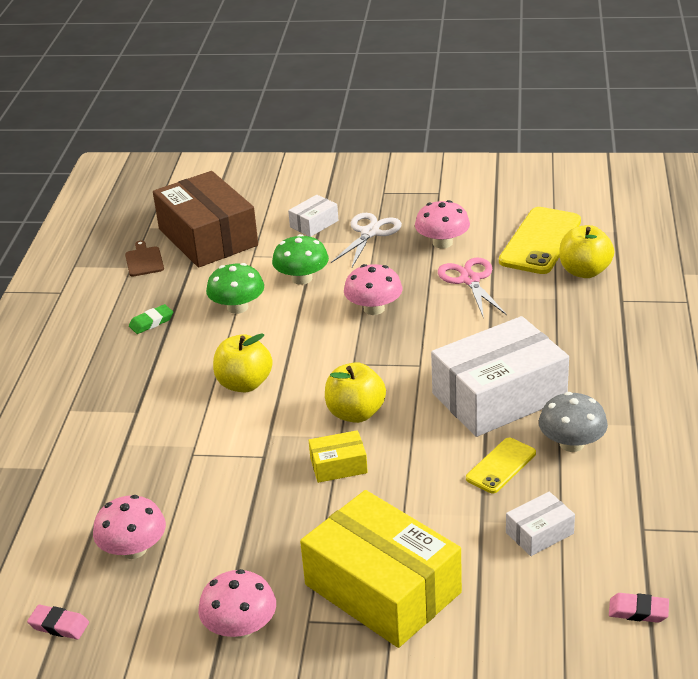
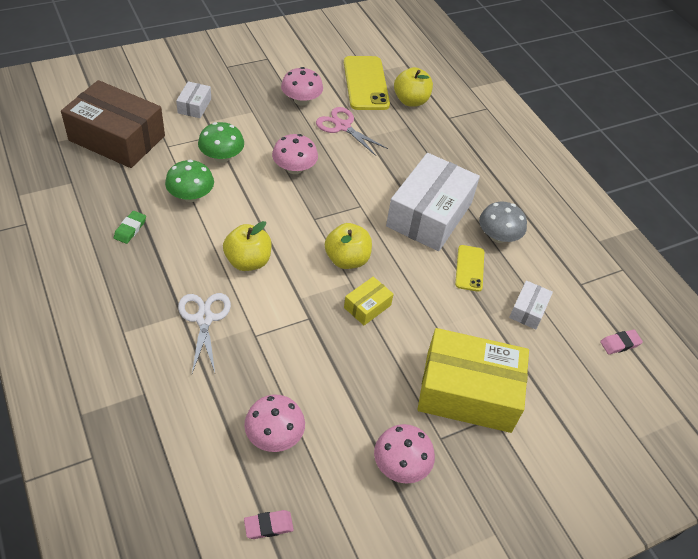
camera: 40 degrees left, 15 degrees up
(144, 260) = (78, 173): brown cutting board -> none
(370, 233) = (243, 104): white scissors -> white scissors (204, 318)

